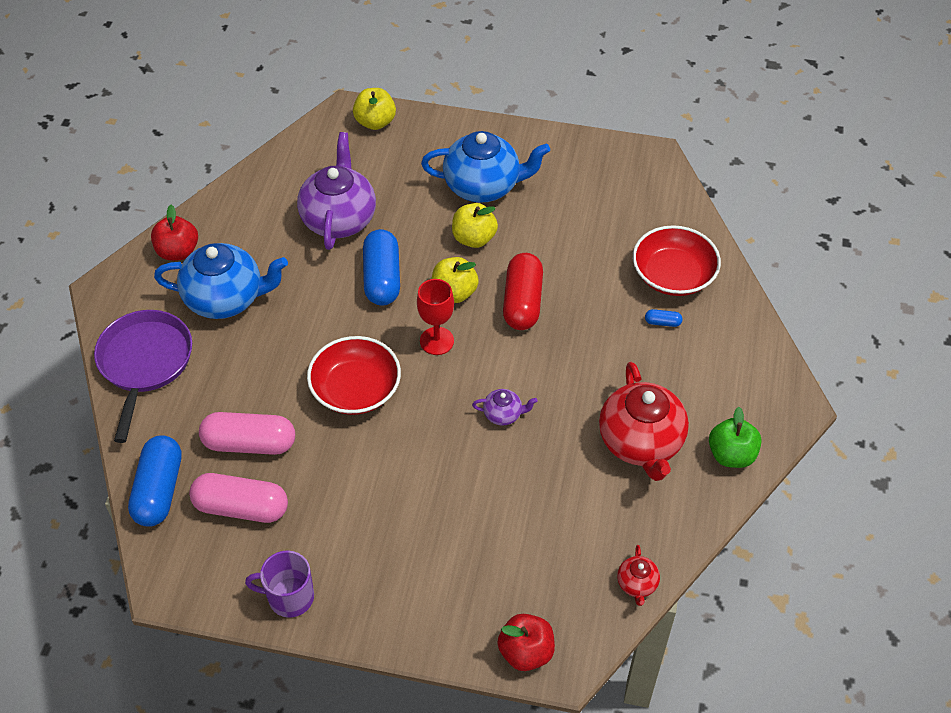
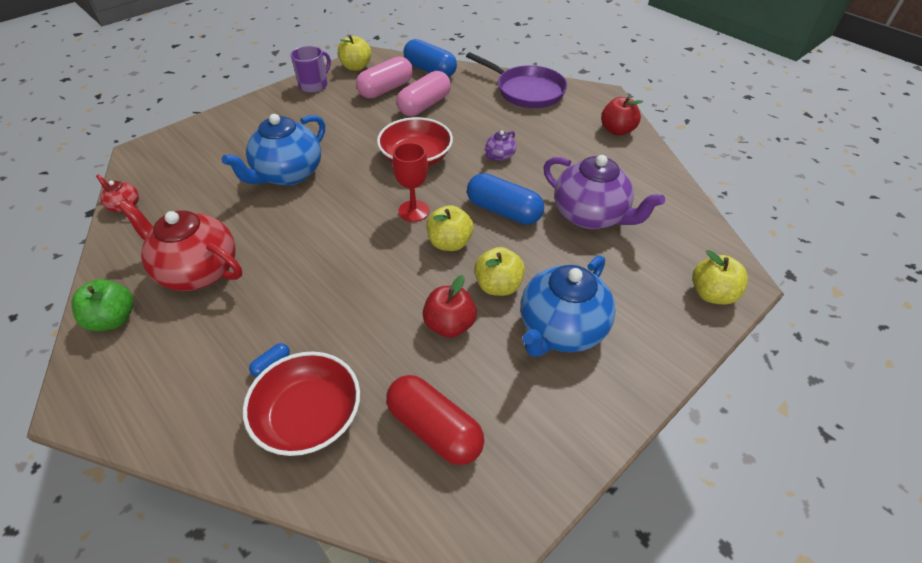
camera: 125 degrees right, 5 degrees down
(208, 583) = (356, 67): none -> yellow apple
(226, 298) = (552, 135): blue teapot -> blue teapot (288, 174)
(503, 414) = (314, 212): purple teapot -> purple teapot (499, 156)
(522, 302) = (398, 278): red capsule -> red capsule (434, 429)
(526, 652) = (166, 143): red apple -> red apple (449, 325)

